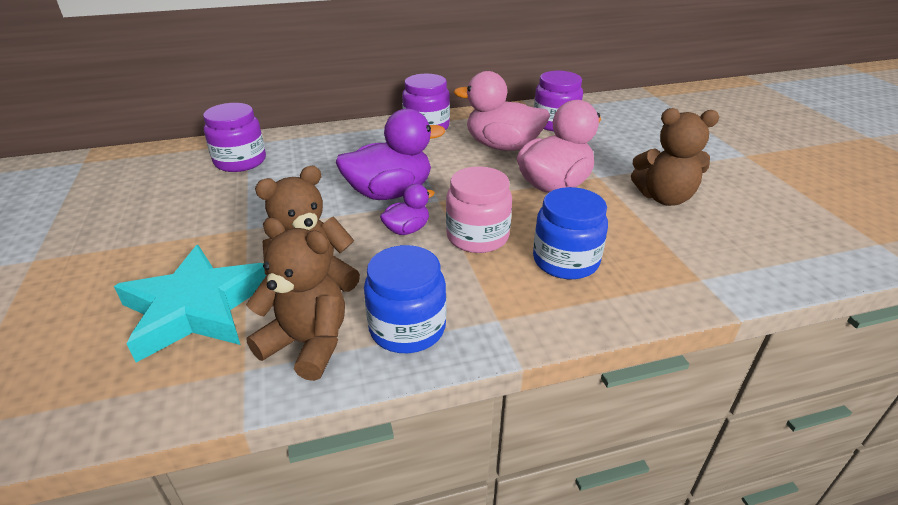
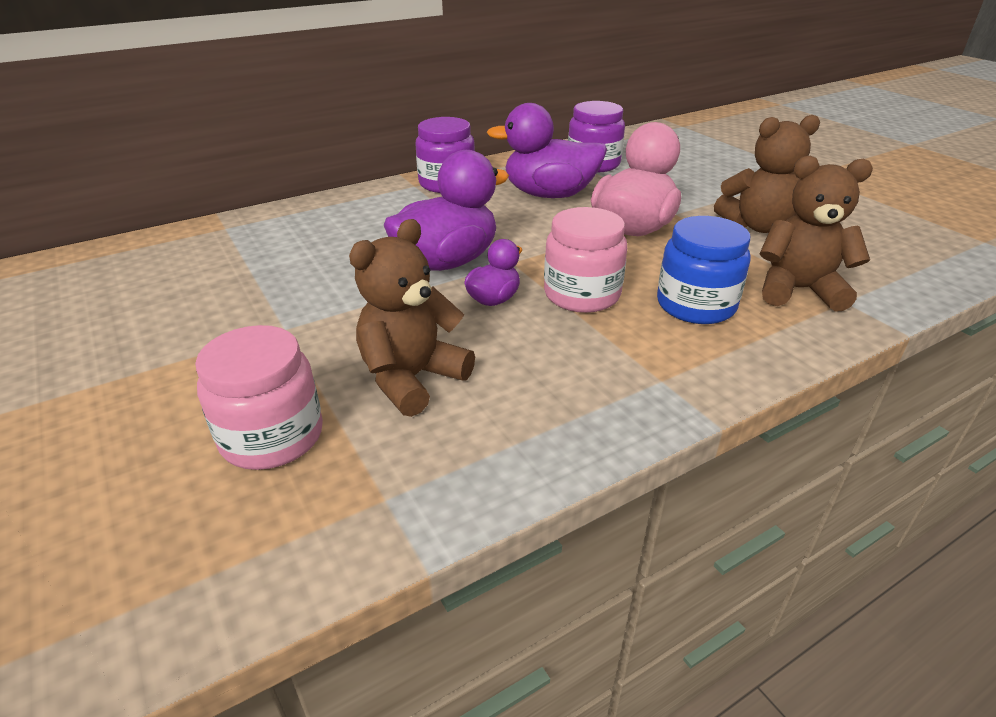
camera: 15 degrees left, 0 degrees up
(196, 308) = (272, 436): turquoise star -> pink jar
(240, 161) = (227, 250): purple jar -> none
(307, 344) = (450, 451): brown teddy bear -> brown teddy bear (798, 290)
(407, 328) = (563, 409): blue jar -> none
(502, 146) = (549, 194): pink duck -> purple duck

